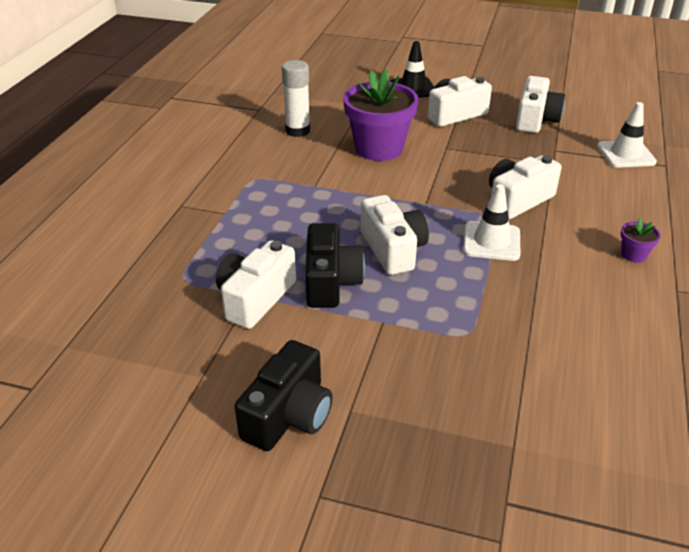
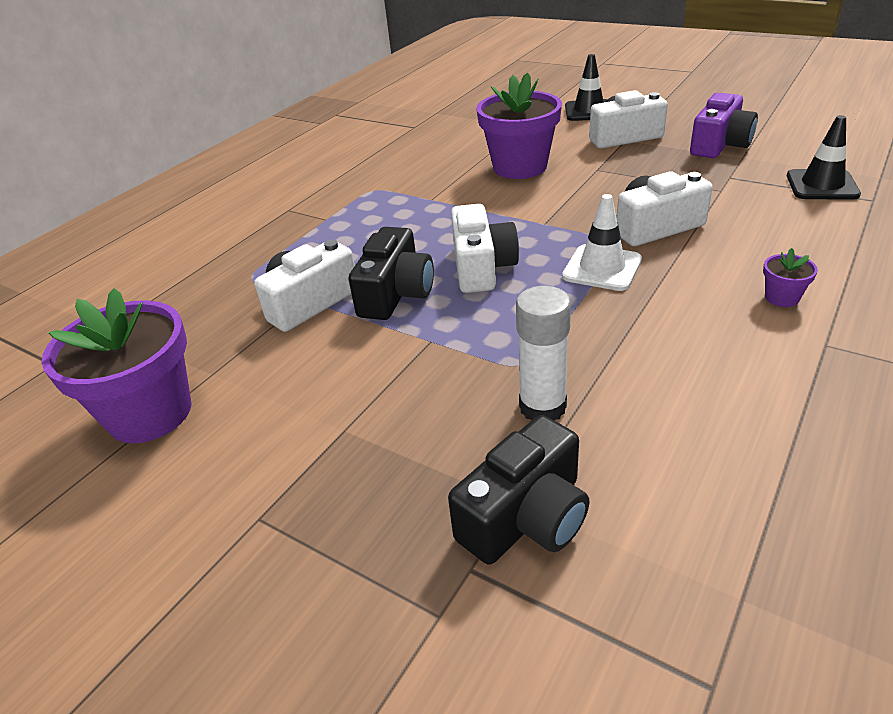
camera: 20 degrees right, 0 degrees up
(164, 422) = (150, 413): none -> purple flower pot
(288, 415) = (275, 425): black camera -> black camera (526, 517)
(298, 131) = (442, 147): white glue stick -> white glue stick (542, 407)
(535, 119) = (719, 145): white camera -> purple camera
(626, 154) = (822, 185): white traffic cone -> black traffic cone

